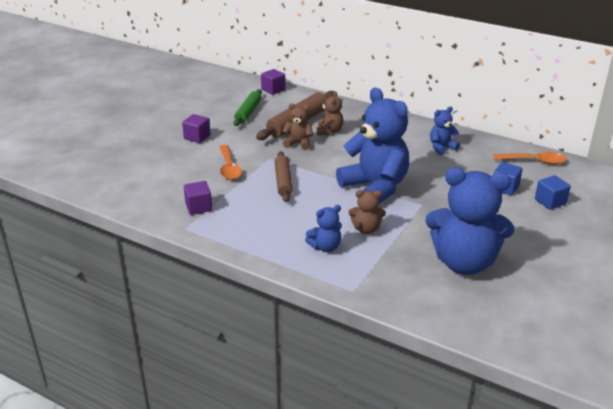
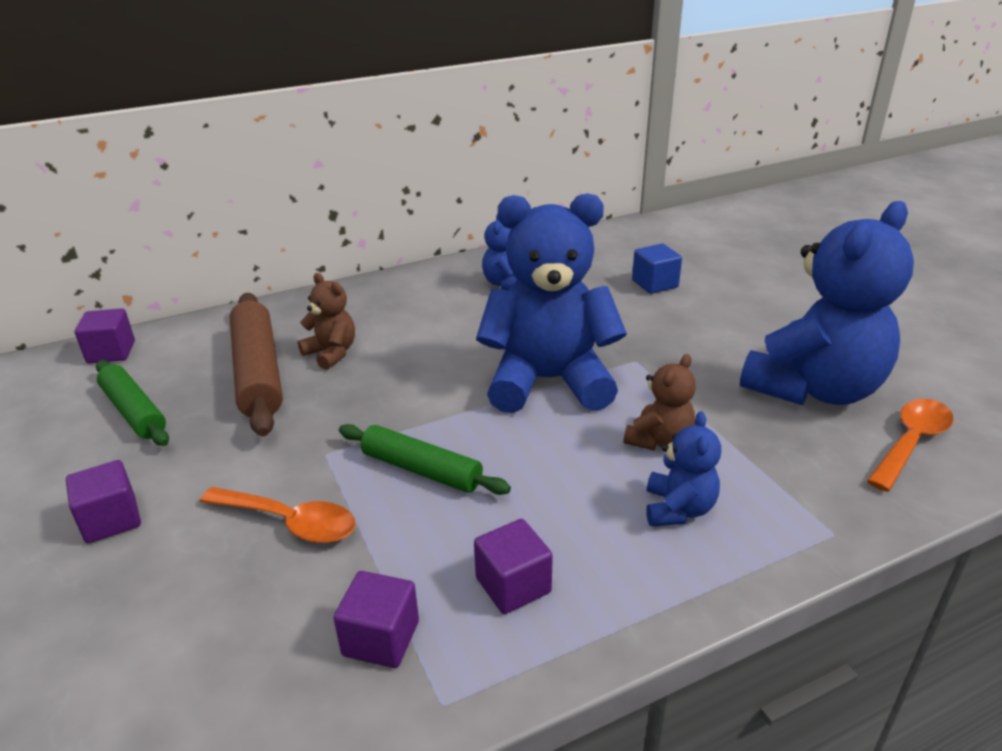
camera: 55 degrees left, 0 degrees up
(245, 223) = (513, 585): none -> purple cube
(283, 181) = (421, 469): brown rolling pin -> green rolling pin
(298, 143) = (323, 400): brown teddy bear -> none
(534, 161) = (614, 242): orange spoon -> orange spoon (911, 442)
(550, 201) = (714, 270): blue cube -> none

